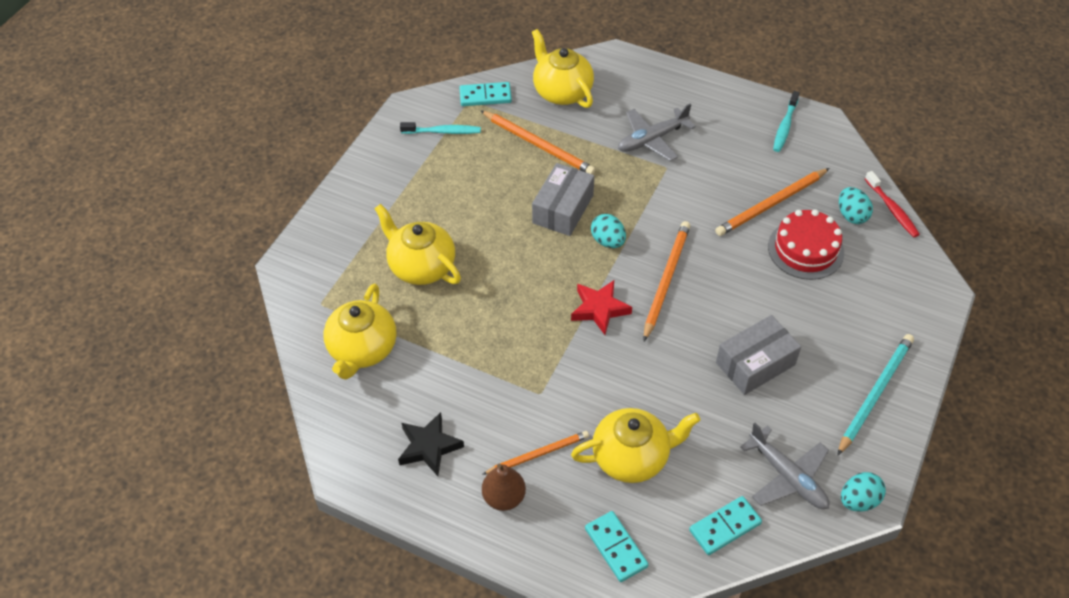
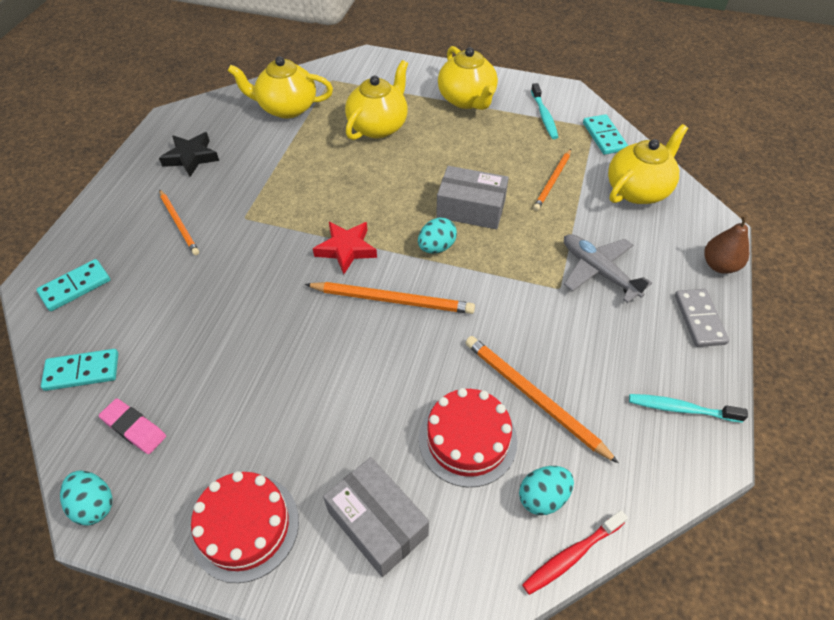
camera: 80 degrees right, 0 degrees up
(504, 497) = (137, 207): brown pear -> brown pear (719, 265)
(538, 145) = (552, 181): orange pencil -> orange pencil, size x0.66
(632, 457) = (170, 290): yellow teapot -> yellow teapot (467, 100)
(707, 94) = (699, 319): none -> grey domino
(725, 527) = (82, 372): turquoise domino -> turquoise domino turned 60 degrees counterclockwise
(755, 364) = (285, 390): grey box -> grey box (377, 523)
(788, 477) = (134, 428): grey plane -> pink eraser
(875, 393) = (245, 526): turquoise pencil -> red cake

